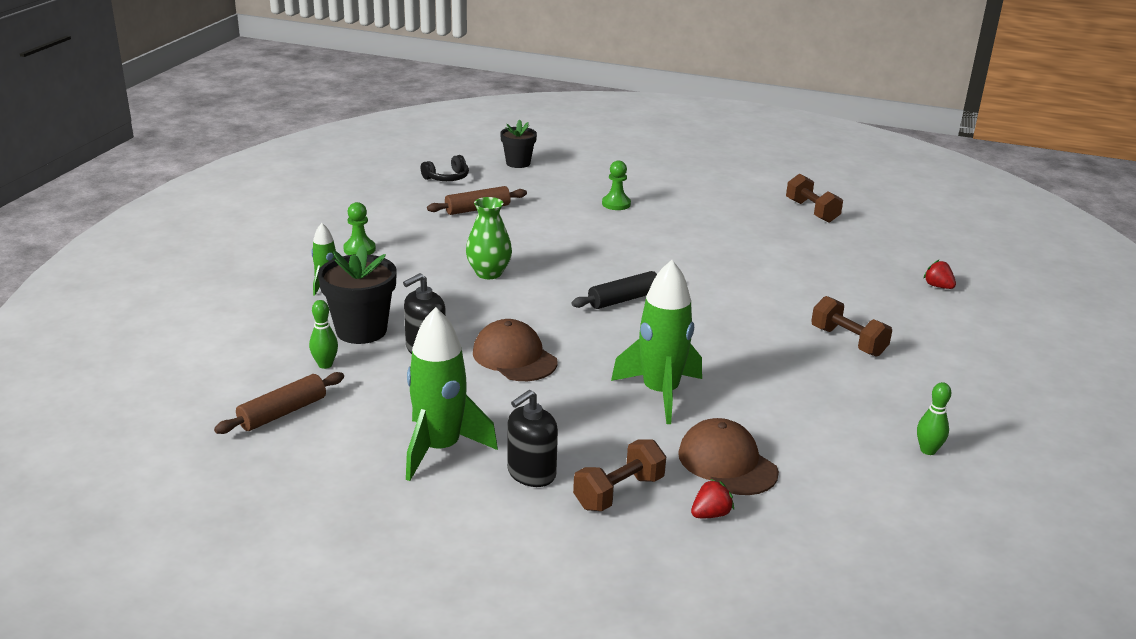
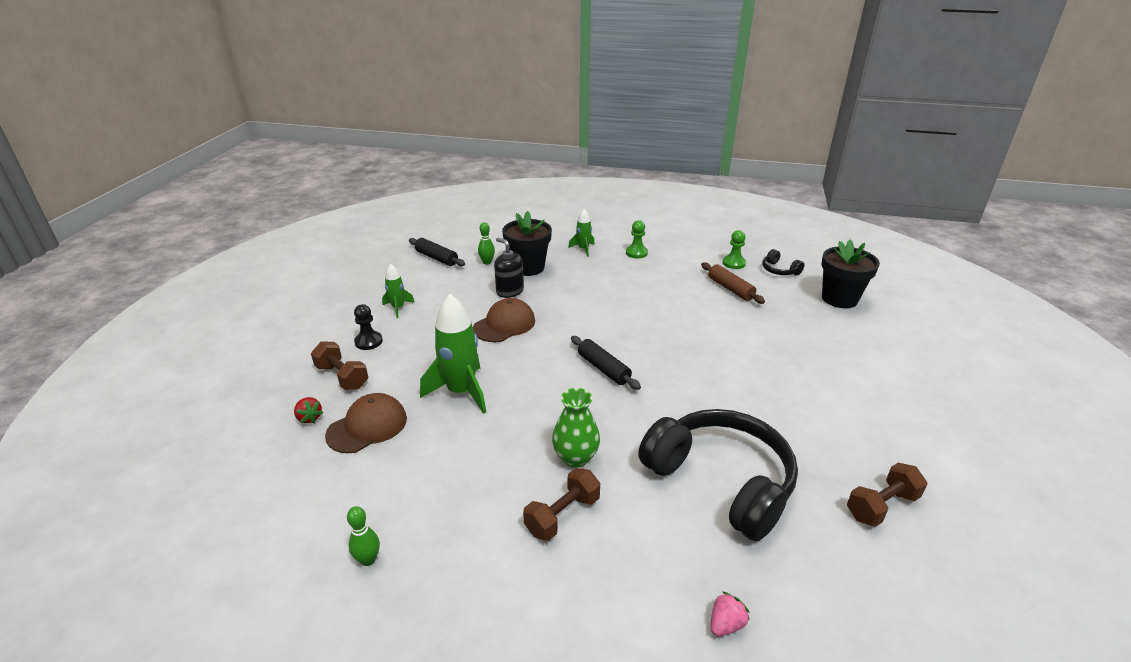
camera: 85 degrees right, 5 degrees up
(283, 413) = (436, 258): brown rolling pin -> black rolling pin
(439, 448) = (398, 308): green rocket -> green rocket, size x0.53
(489, 273) = (623, 304): green vase -> green vase (575, 458)
(518, 163) = (839, 299): black flower pot -> black flower pot, size x1.55
(531, 473) = (368, 341): black soap dispenser -> black pawn
(616, 204) = (791, 356): green pawn -> green pawn (734, 263)
(794, 265) = (721, 481): none -> black headphones
(938, 286) = (726, 624): red strawberry -> pink strawberry

